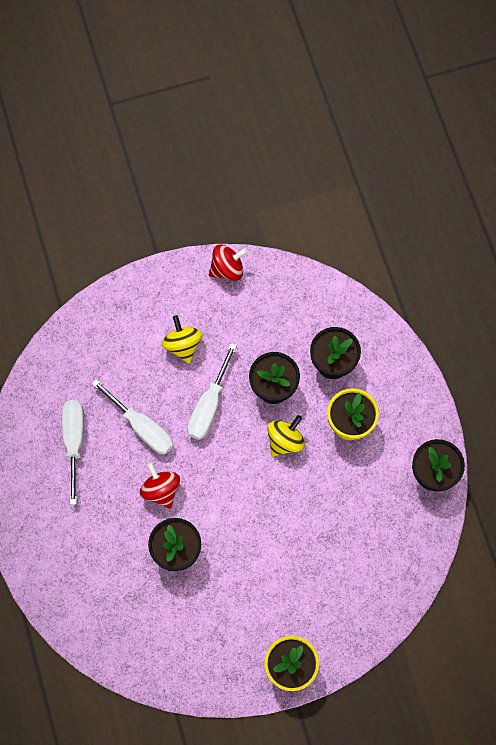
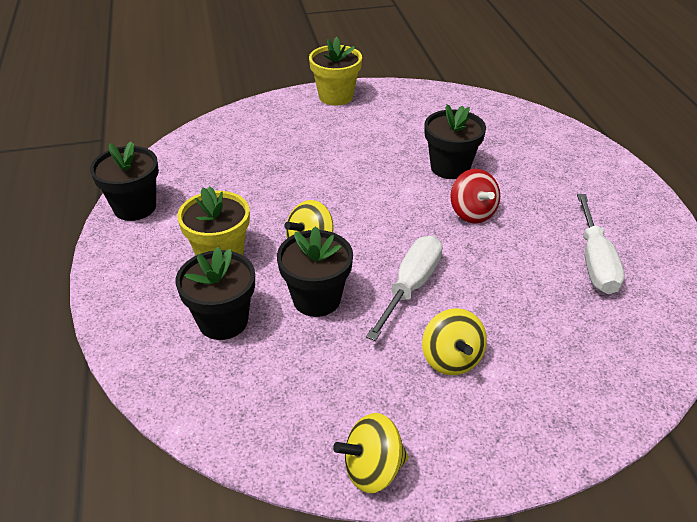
camera: 175 degrees left, 30 degrees down
(141, 427) = (504, 270): white screwdriver -> none
(227, 269) = (372, 469): red spinning top -> yellow spinning top

